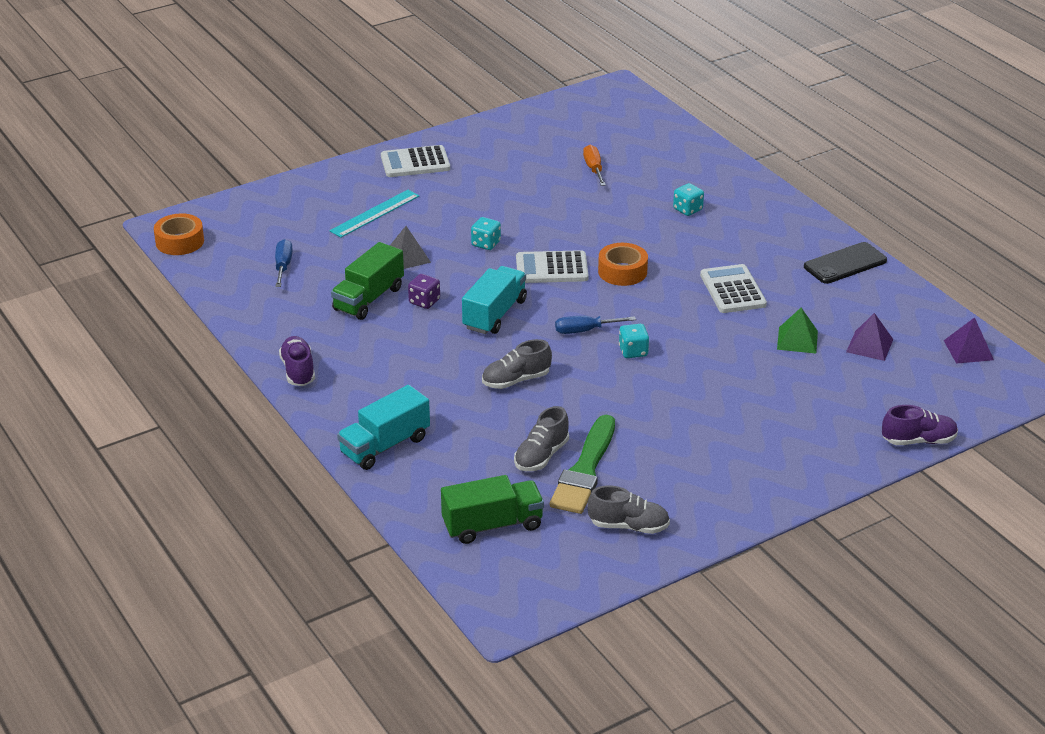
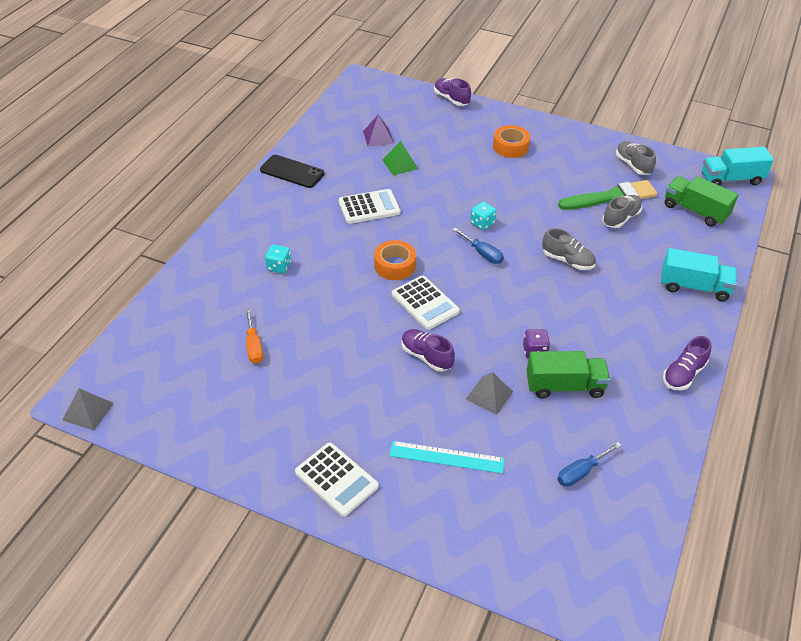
camera: 125 degrees left, 10 degrees up
(180, 241) = (627, 585): orange tape -> orange tape (510, 147)
(486, 244) = (426, 356): turquoise dice -> purple shoe
(494, 314) = (510, 305): turquoise truck -> turquoise truck (731, 179)
(541, 456) = (620, 218): grey shoe -> grey shoe turned 45 degrees counterclockwise
(594, 169) = (253, 346): orange screwdriver -> orange screwdriver turned 60 degrees counterclockwise
(600, 88) = (88, 411): none -> grey pyramid
(733, 290) = (369, 207): white calculator -> white calculator turned 150 degrees counterclockwise
(968, 350) = (347, 104): purple pyramid -> none

